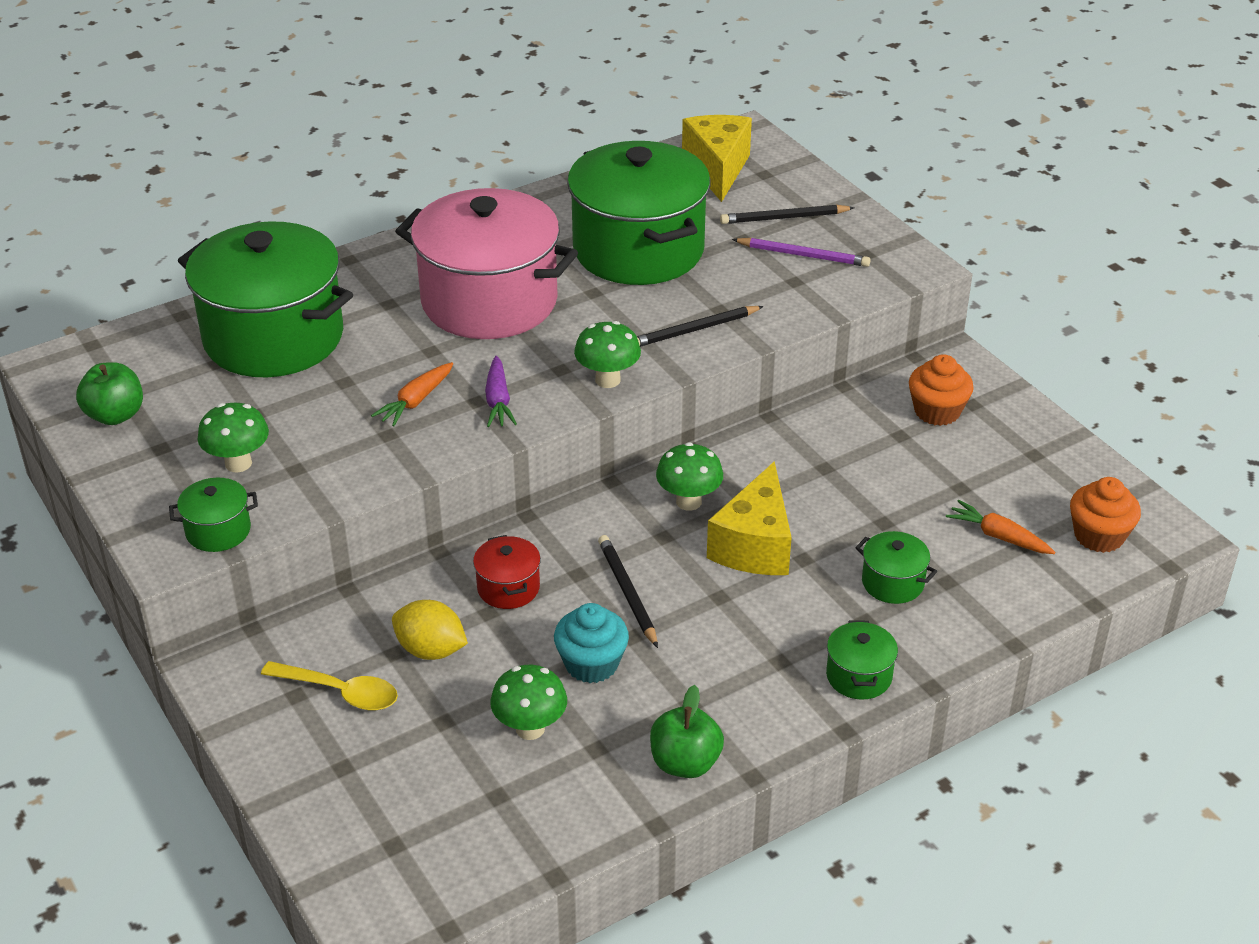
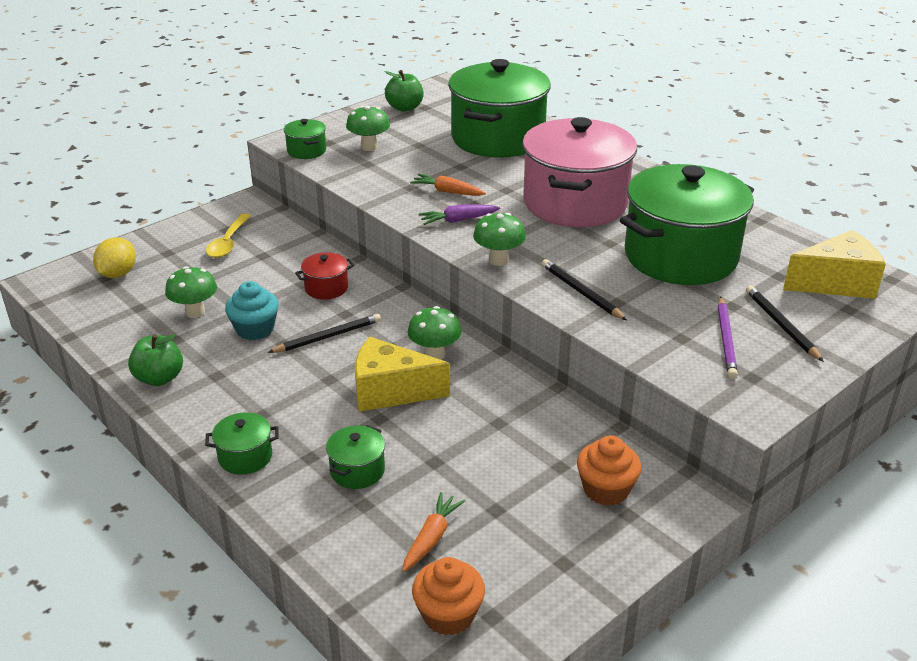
camera: 80 degrees right, 5 degrees down
(431, 650) = (265, 267): yellow lemon -> yellow lemon (118, 274)

